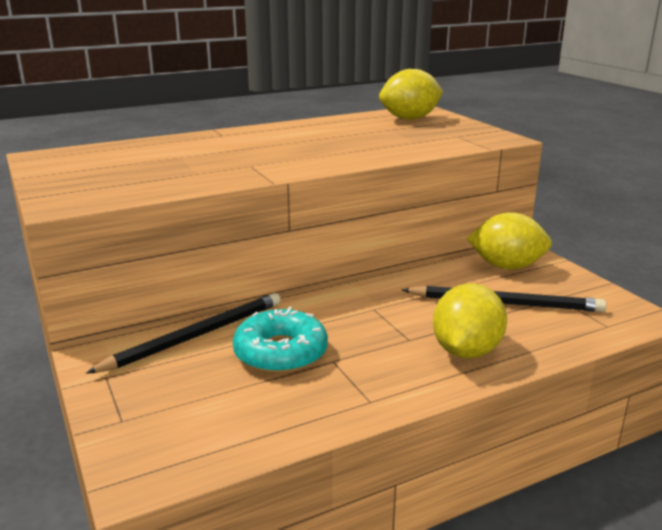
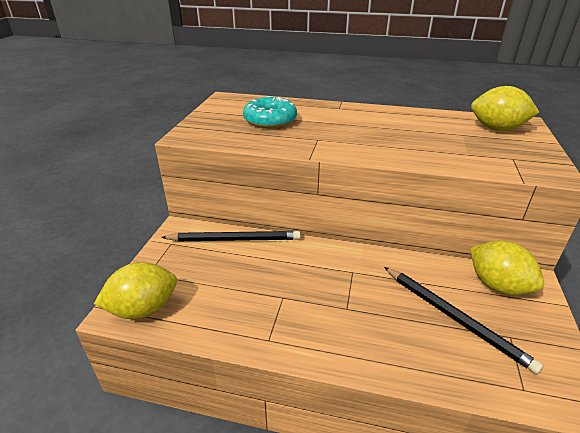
camera: 40 degrees right, 10 degrees up
(280, 353) = (261, 275): turquoise donut -> turquoise donut (270, 120)
(466, 351) = (373, 341): yellow lemon -> yellow lemon (143, 309)

